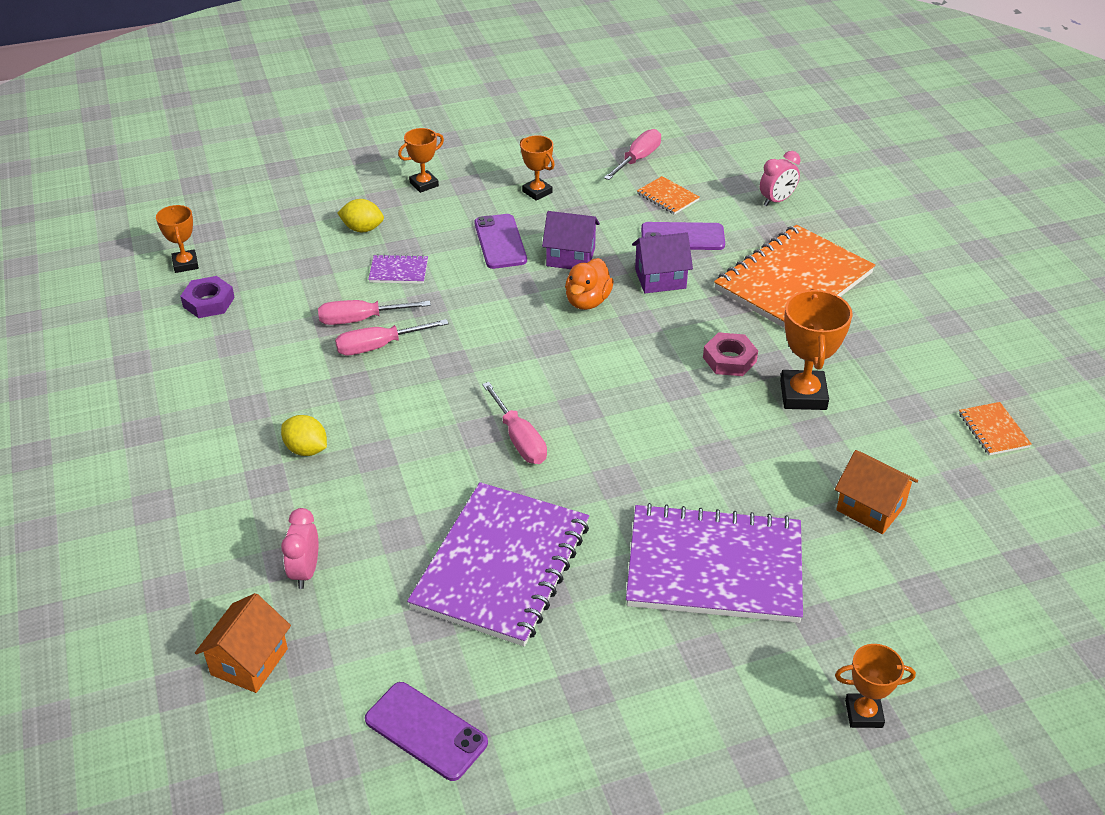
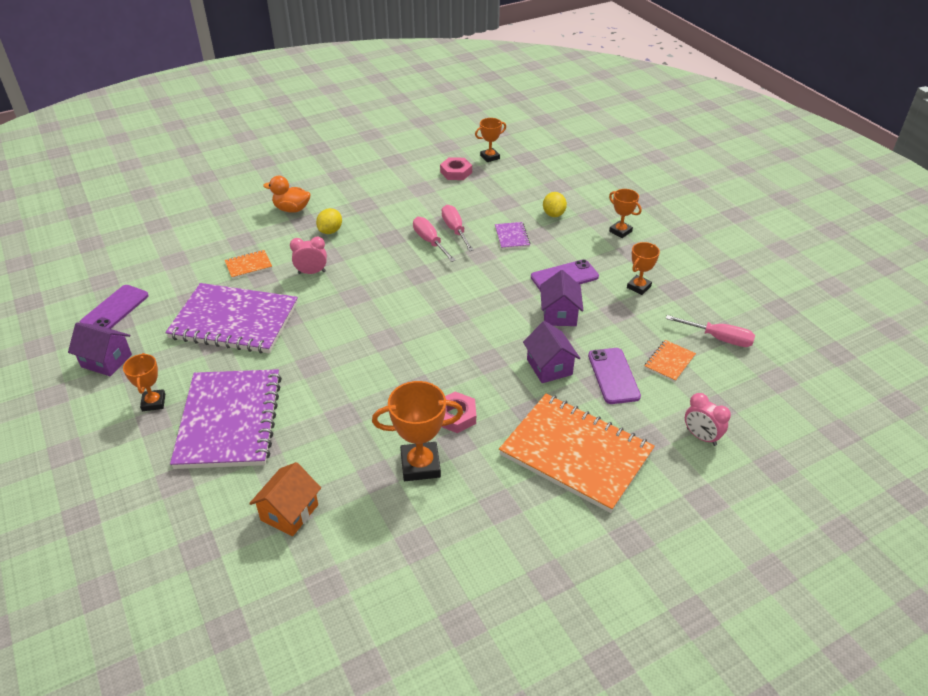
camera: 80 degrees right, 0 degrees up
(208, 302) = (456, 172): purple nut -> pink nut
(249, 662) = (171, 242): orange house -> none
(305, 572) = (233, 248): pink clock -> pink clock (311, 272)
(519, 440) = (348, 314): pink screwdriver -> none
(560, 728) = (106, 361): none -> purple house
(587, 301) = (507, 329): orange duck -> orange duck (292, 209)
(863, 713) = (90, 508): orange trophy -> orange trophy (153, 402)
(993, 430) = (395, 610): orange notebook -> orange notebook (248, 265)

